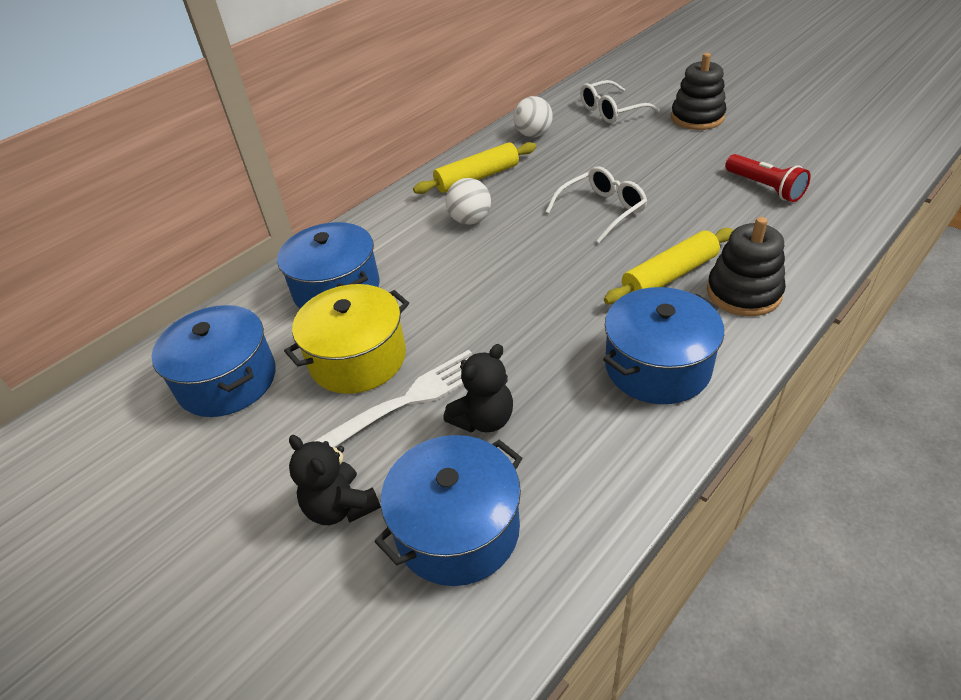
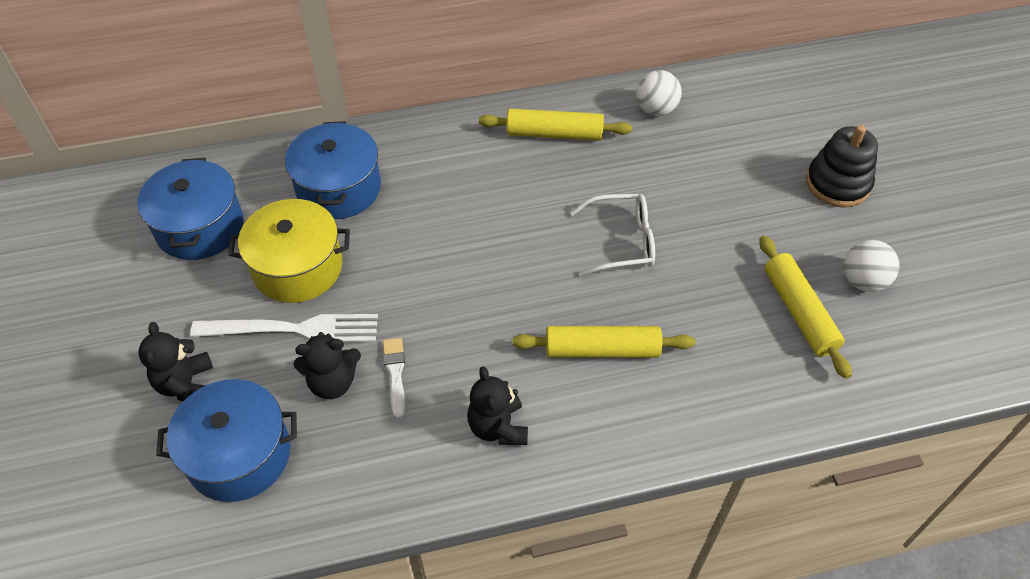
camera: 30 degrees right, 10 degrees up
(470, 220) = (502, 180): white ball -> white ball (863, 281)
(531, 381) = (395, 373): none -> white brush
(612, 111) = (763, 122): white glasses -> none
(657, 366) = (498, 427): blue pot -> black teddy bear
(743, 293) = (643, 409): black stacking toy -> none
(764, 188) = (799, 312): red flashlight -> yellow rolling pin

